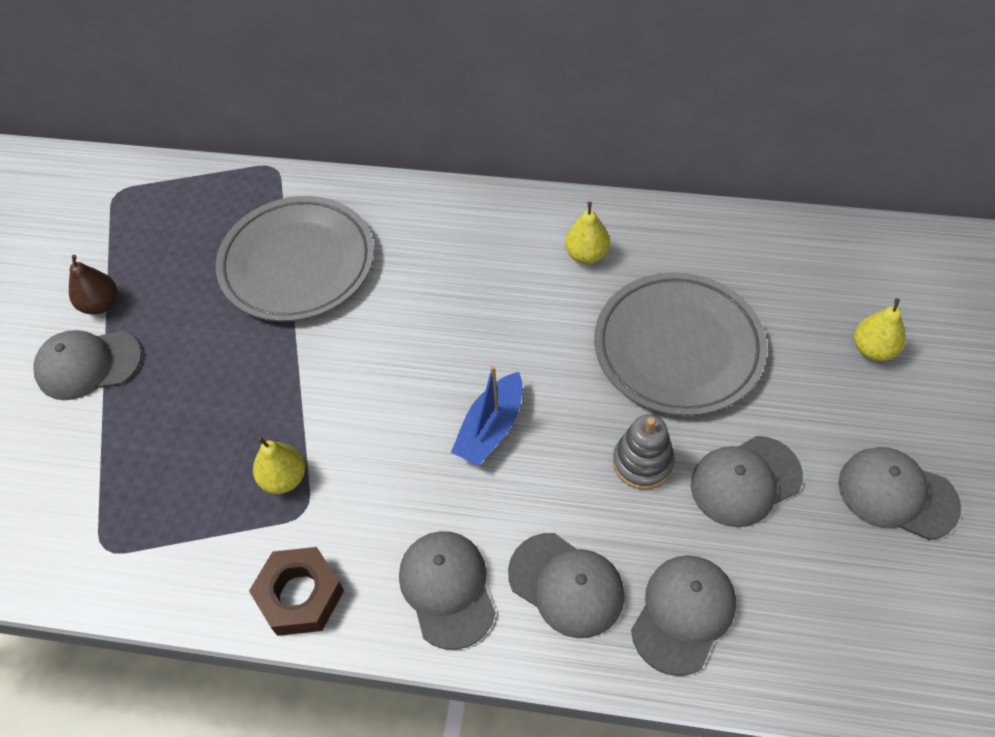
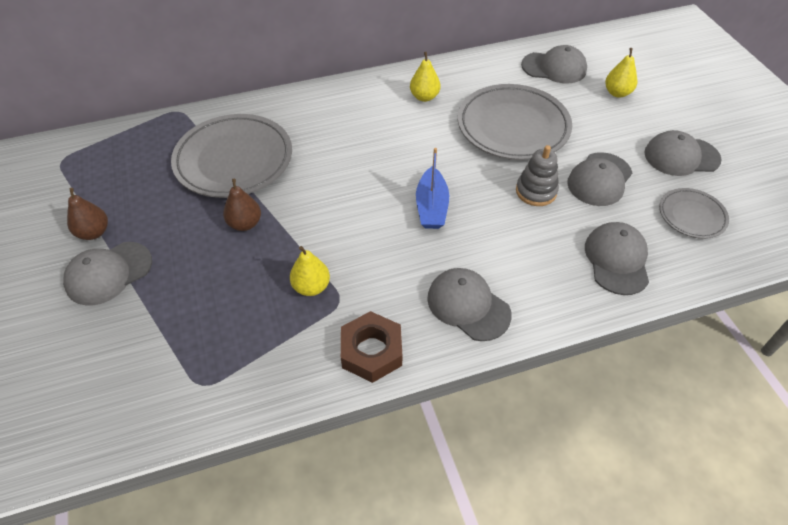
camera: 30 degrees left, 5 degrees down
(260, 359) = (245, 224): none -> brown pear
(566, 585) = (539, 273): grey cap -> grey cap (554, 68)
(842, 596) = (691, 216): none -> grey plate

